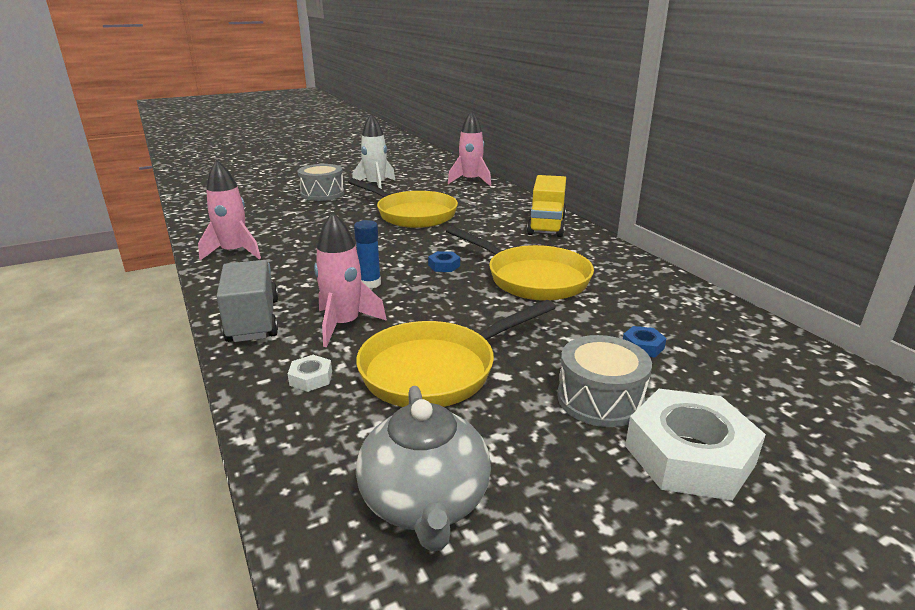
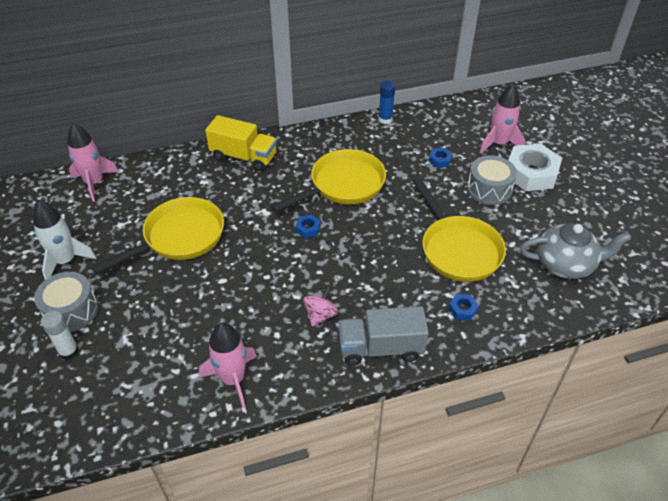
camera: 80 degrees left, 20 degrees up
(281, 199) = (69, 351): none -> white glue stick
(309, 283) = (320, 315): none -> pink spinning top
(311, 378) = (462, 309): white nut -> blue nut
(344, 325) = (396, 292): pink rocket -> pink rocket (498, 144)
(370, 283) = (330, 275): blue glue stick -> blue glue stick (385, 119)

